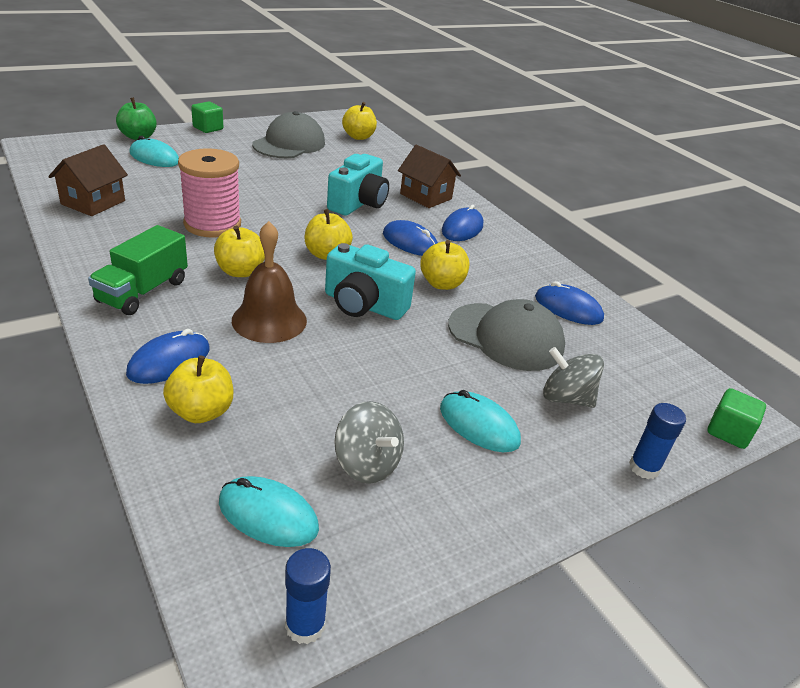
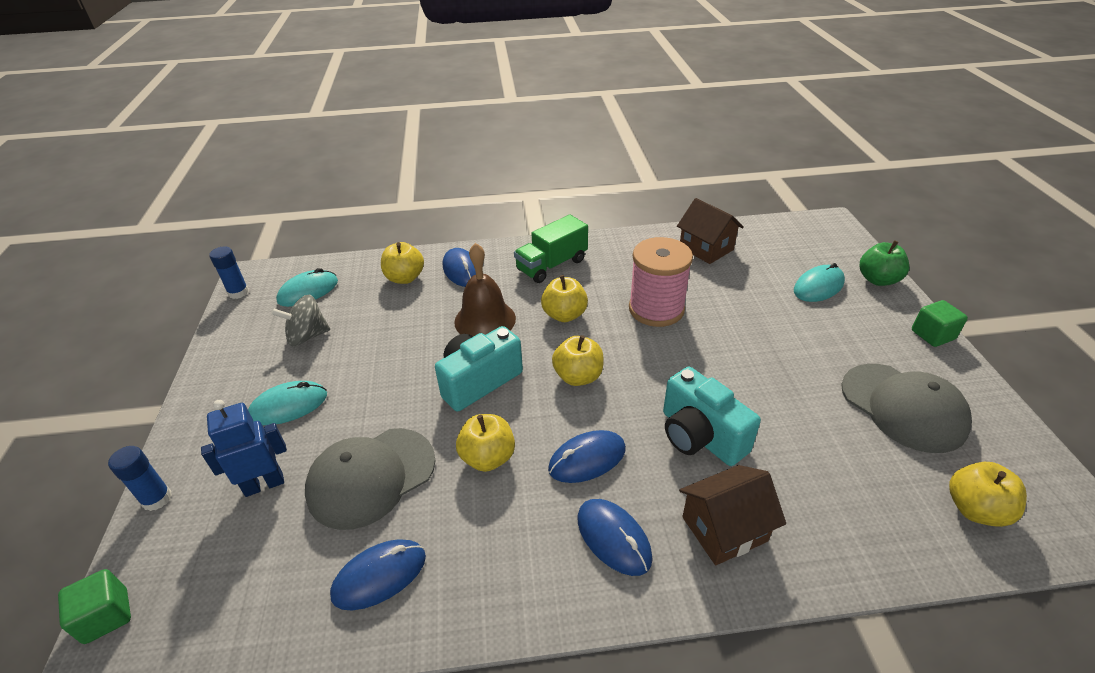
camera: 120 degrees right, 5 degrees up
(143, 291) = (552, 265): green truck -> green truck turned 90 degrees counterclockwise
(566, 398) = (264, 484): grey spinning top -> blue robot

